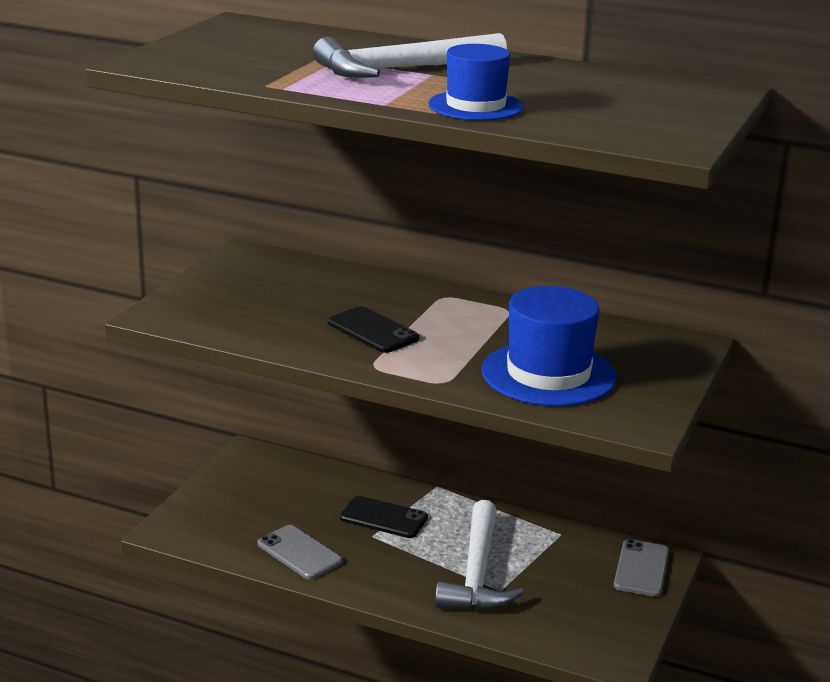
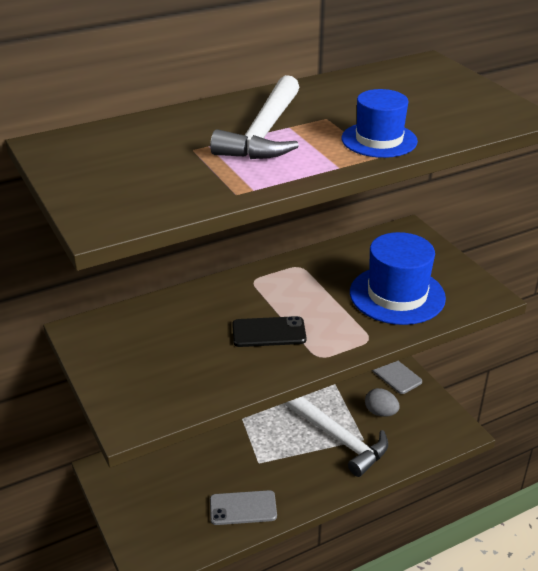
camera: 50 degrees left, 10 degrees up
(383, 518) = (245, 446): black phone -> none
(560, 585) = (380, 412): none -> grey egg

